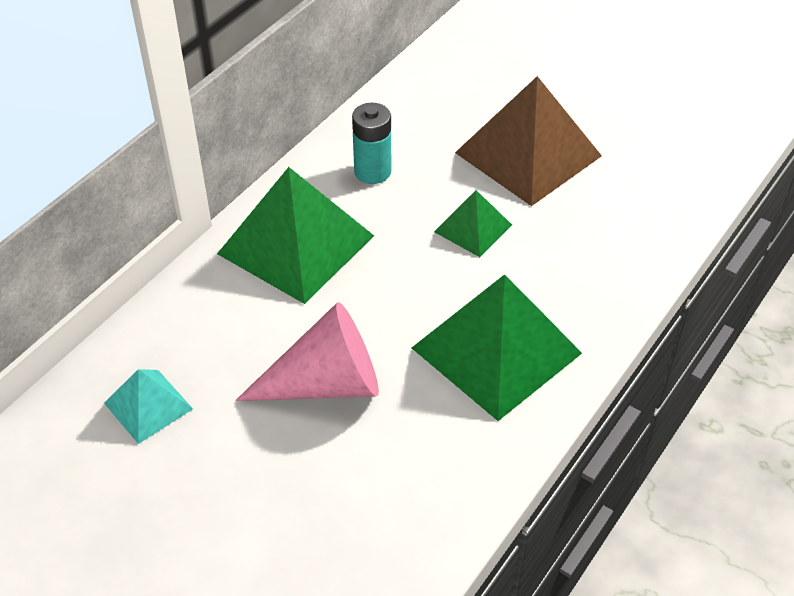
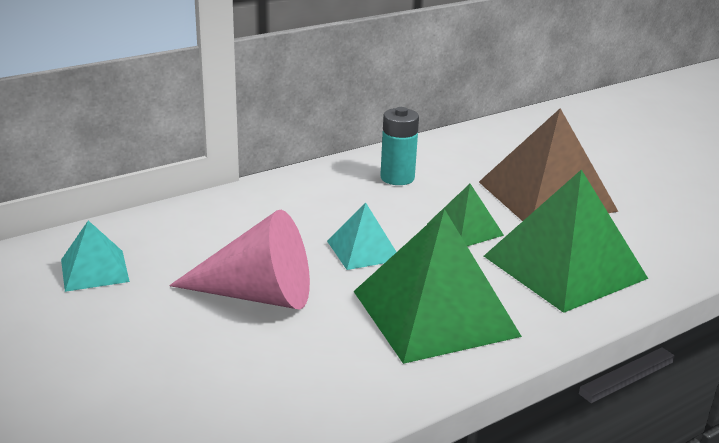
camera: 20 degrees right, 20 degrees down
(296, 244) = (299, 205): green pyramid -> green pyramid (564, 267)
(392, 289) = (363, 250): none -> turquoise pyramid

